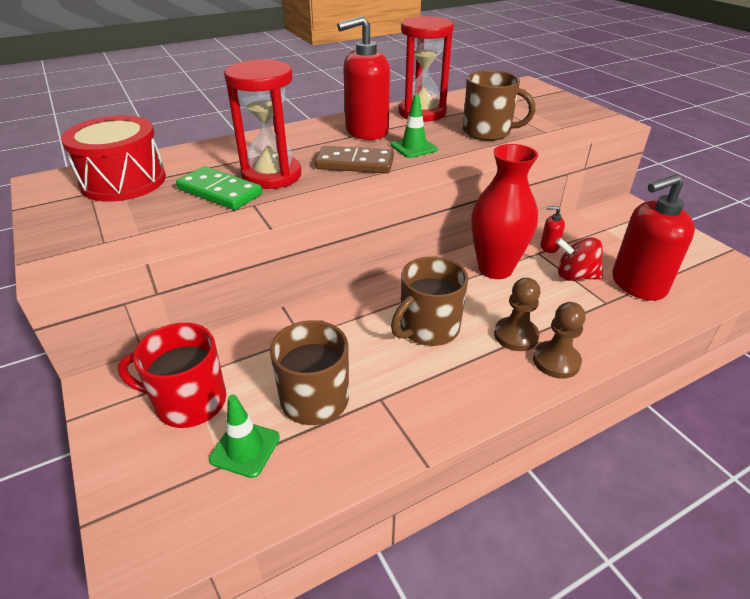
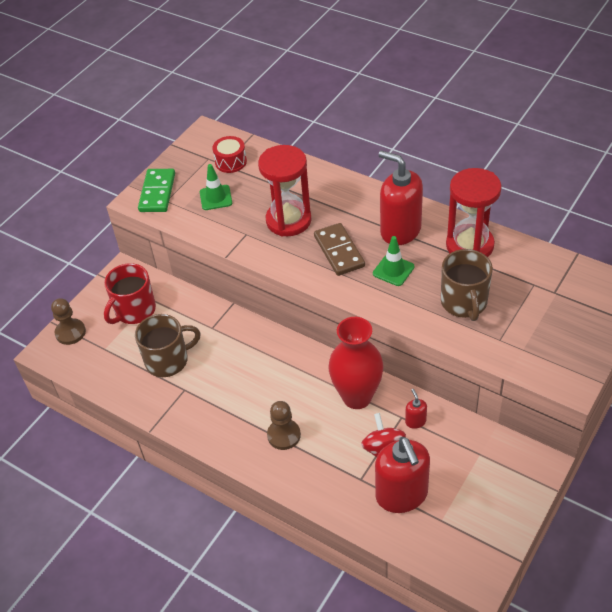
camera: 65 degrees right, 10 degrees up
(123, 181) = (231, 162): red drum -> red drum, size x0.55
(189, 402) = (134, 310): red mug -> red mug turned 120 degrees counterclockwise
(220, 191) = (250, 210): green domino -> green domino (157, 192)
(245, 448) = (119, 351): green traffic cone -> green traffic cone (216, 198)
(428, 328) = (260, 385): brown mug -> none
(556, 361) = (271, 465): brown pawn -> brown pawn (70, 332)
(637, 284) = (401, 495): red soap dispenser -> red soap dispenser turned 150 degrees counterclockwise

